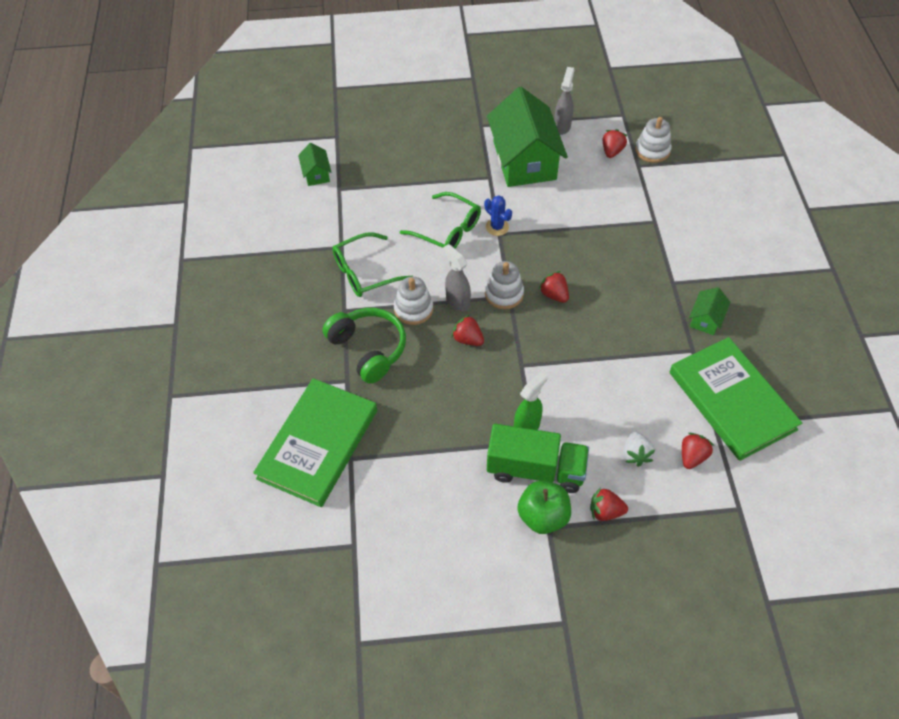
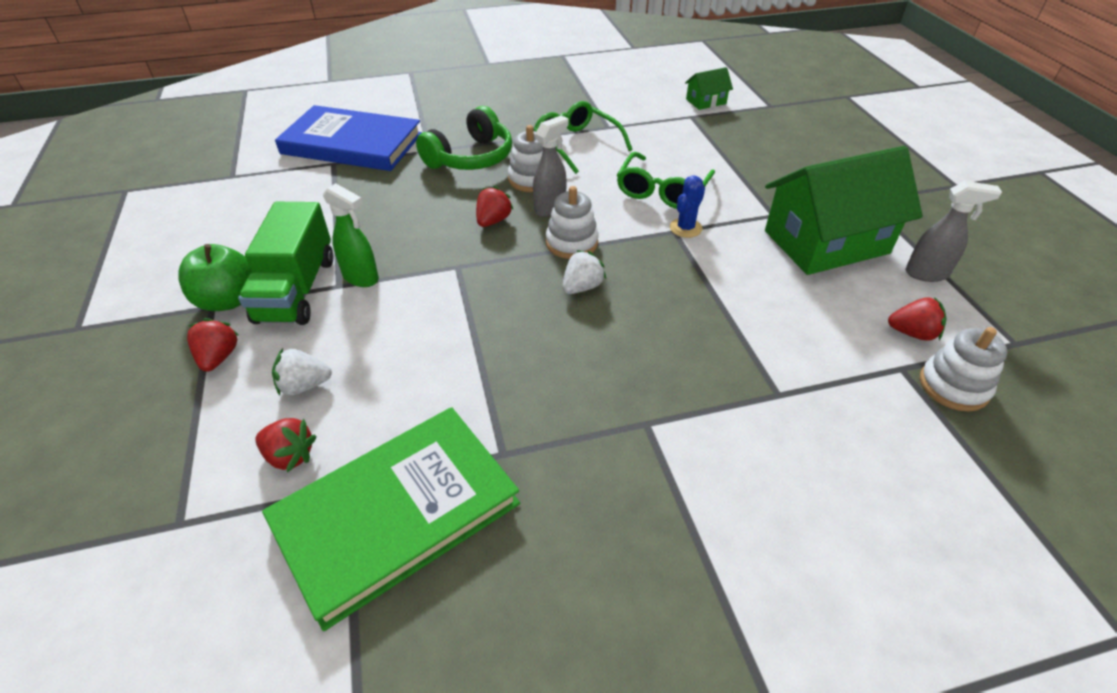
camera: 80 degrees right, 10 degrees down
(318, 444) = (352, 144): green book -> blue book
(554, 295) = (582, 287): red strawberry -> white strawberry
(706, 319) = (574, 473): green house -> none

